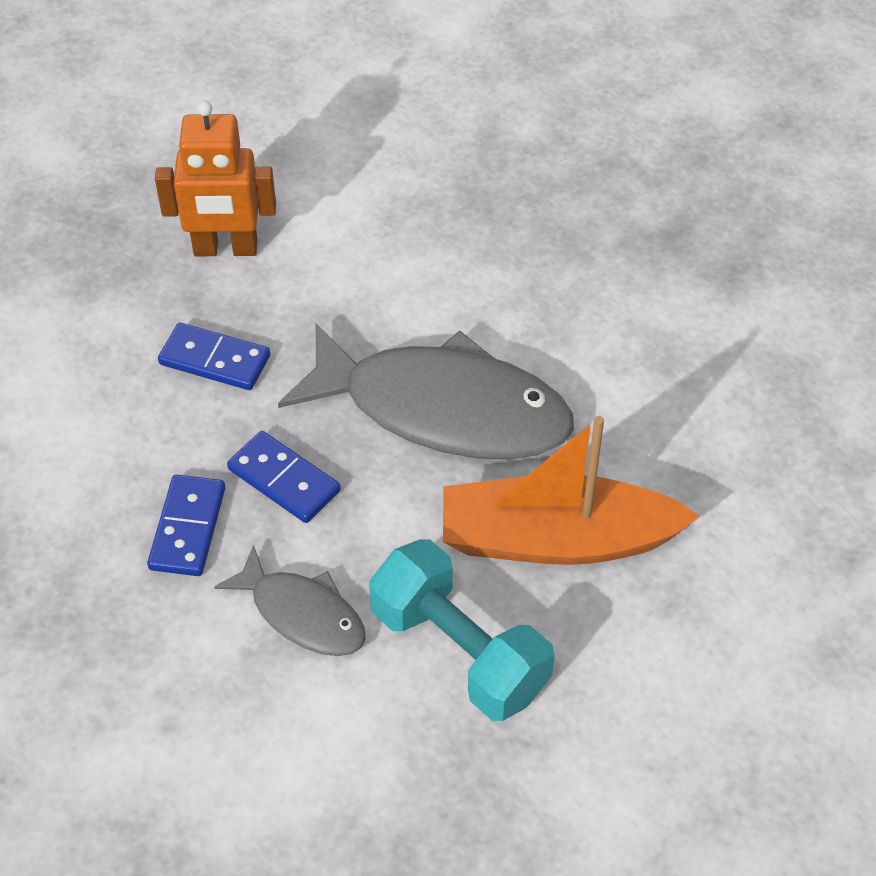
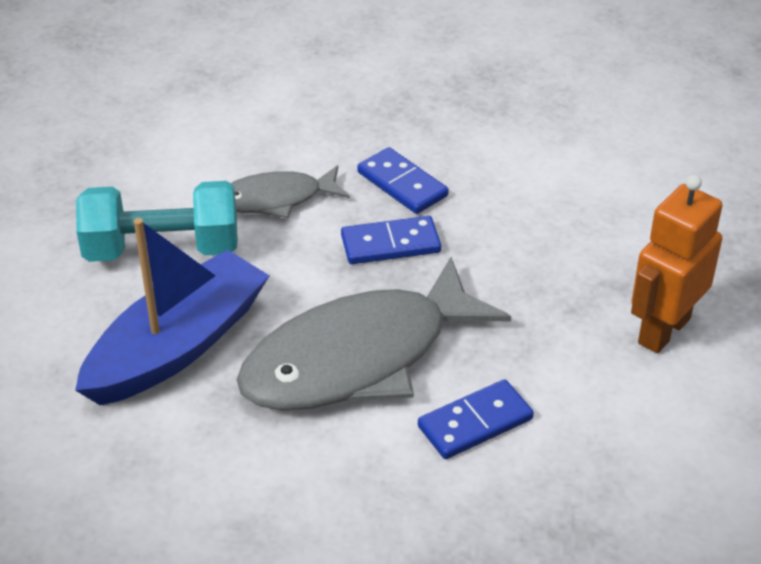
camera: 130 degrees right, 10 degrees down
(214, 360) = (542, 266): blue domino -> blue domino (475, 422)
(556, 539) = (177, 346): orange boat -> blue boat

